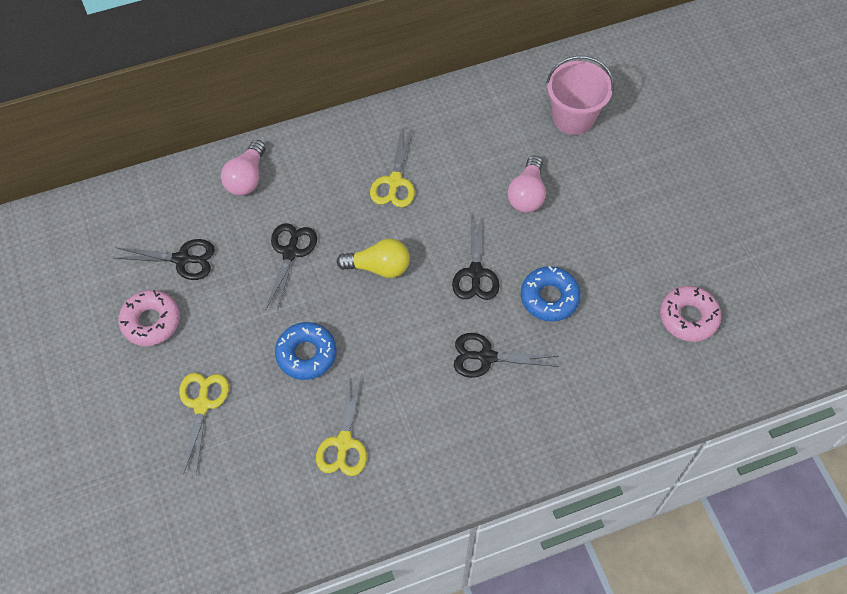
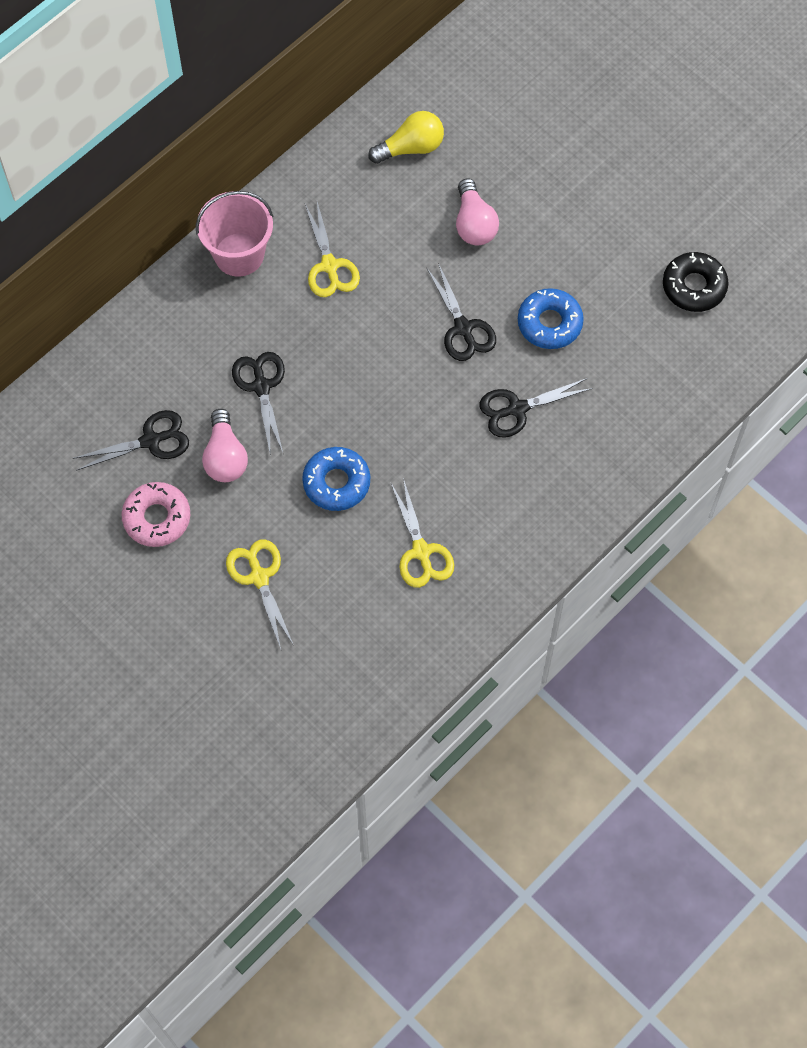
camera: 25 degrees left, 5 degrees up
(246, 178) = (169, 326): pink light bulb -> pink light bulb (225, 456)
(379, 267) = (361, 363): yellow light bulb -> yellow light bulb (411, 148)
(573, 117) = (481, 119): pink bucket -> pink bucket (239, 254)
(688, 317) = (694, 286): pink donut -> black donut

